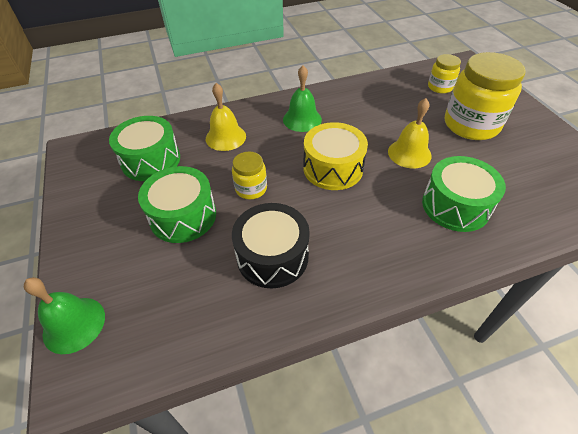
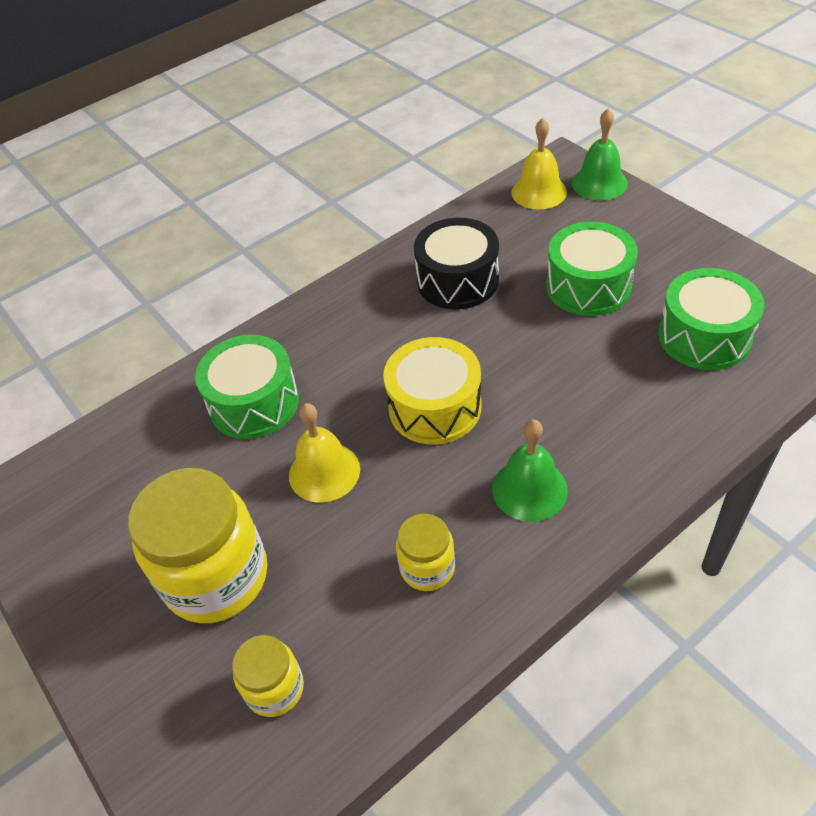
camera: 165 degrees right, 0 degrees up
(225, 137) = (631, 409): yellow bell -> yellow bell (539, 192)
(251, 189) = (531, 342): yellow jar -> yellow jar (427, 568)

